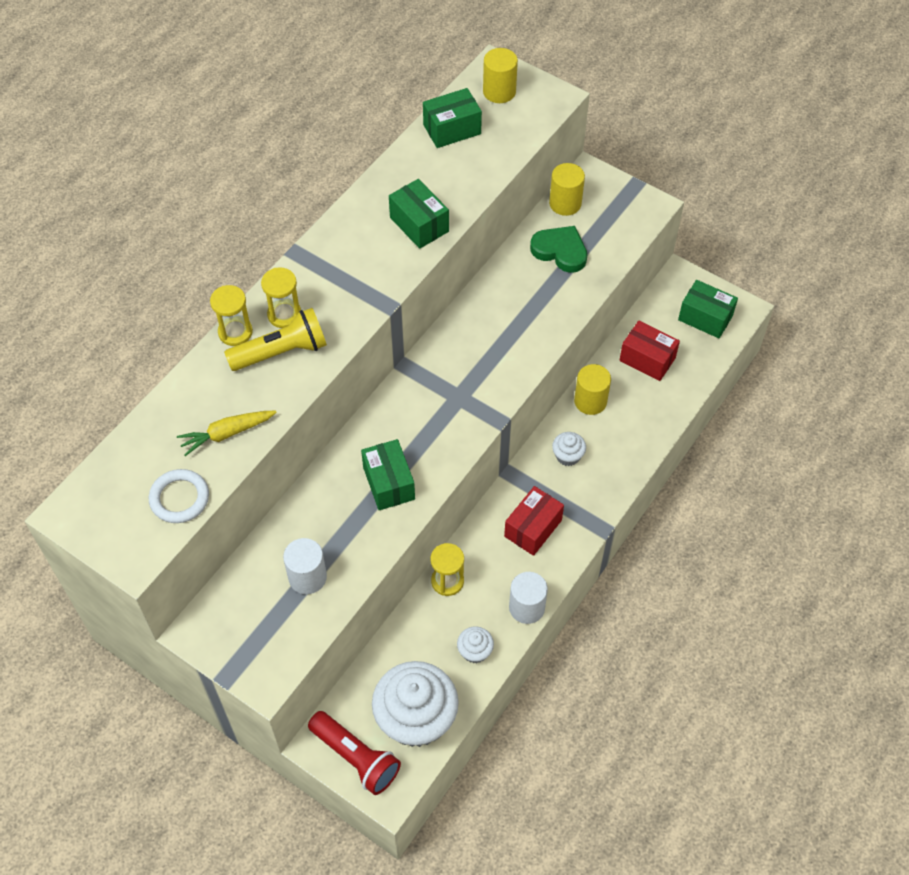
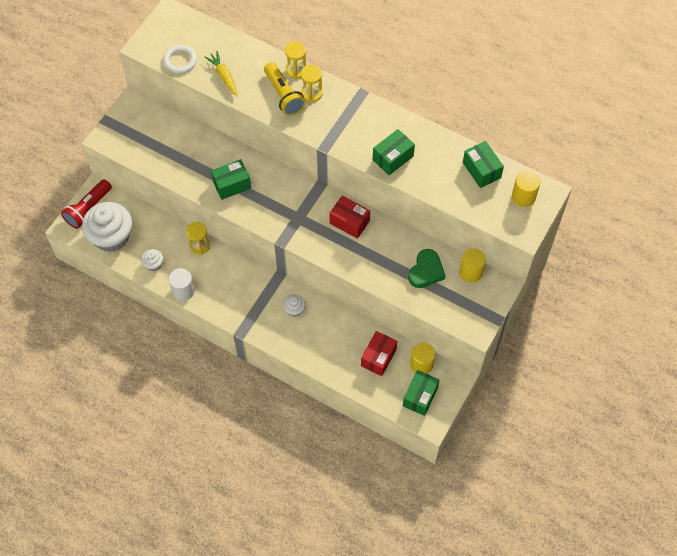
camera: 85 degrees right, 5 degrees up
(307, 577) = (167, 150): white cylinder -> none
(533, 528) = (239, 291): red box -> red box (349, 222)
(590, 401) = (339, 322): yellow cylinder -> yellow cylinder (421, 364)

